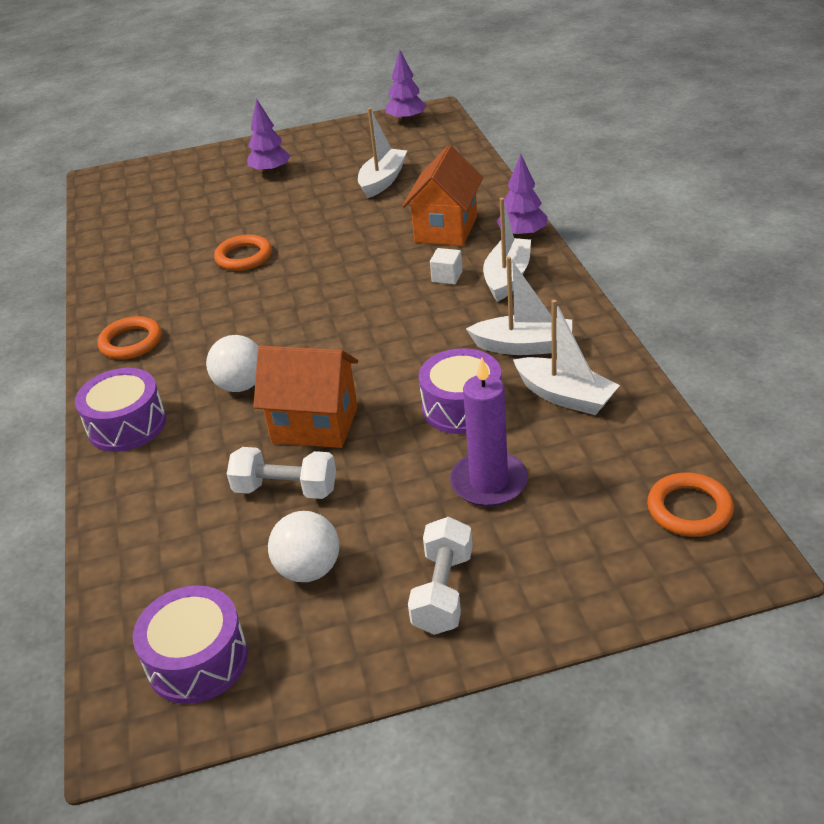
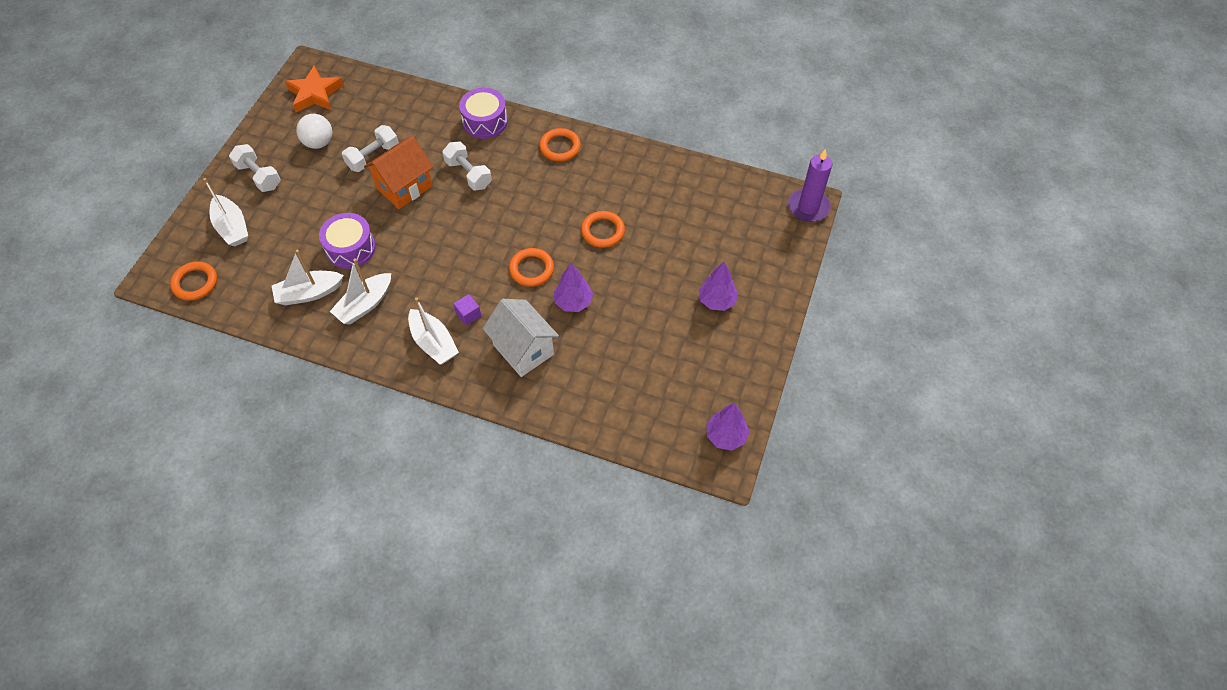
camera: 120 degrees right, 20 degrees up
(197, 660) = (315, 94): purple drum -> orange star
(241, 385) = (468, 174): white ball -> white dumbbell
(342, 271) = (531, 269): none -> orange ring
(383, 181) = (631, 357): white boat -> white boat (232, 227)
(446, 229) = (523, 350): orange house -> white house
(447, 277) = (468, 315): white cube -> purple cube
(489, 482) = (293, 226): purple candle -> purple candle (808, 207)
(522, 235) = (471, 385): purple tree -> purple tree (573, 302)

